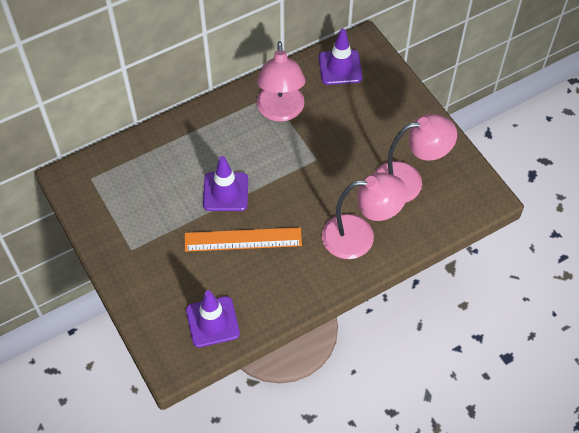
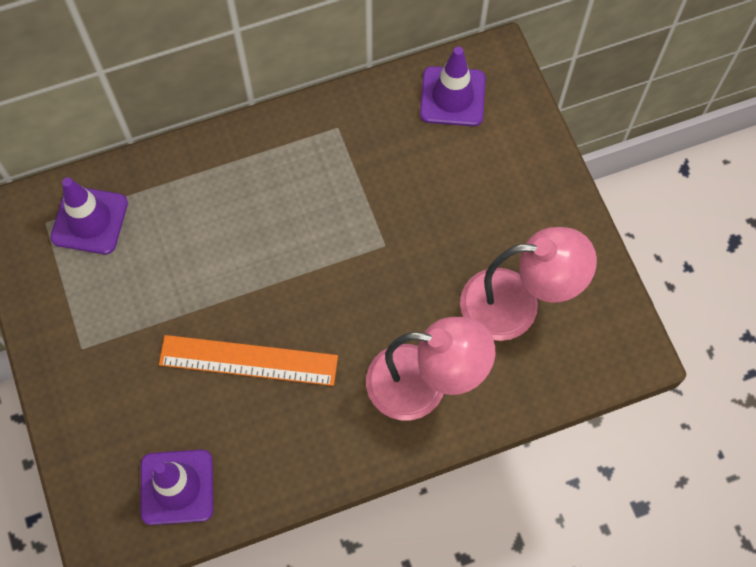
camera: 10 degrees right, 10 degrees up
(225, 192) = (238, 277): purple traffic cone -> purple traffic cone (89, 220)
(281, 111) = (347, 157): pink lamp -> none

